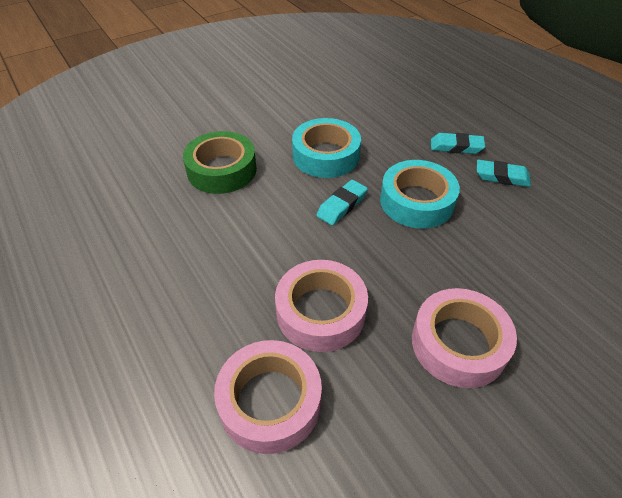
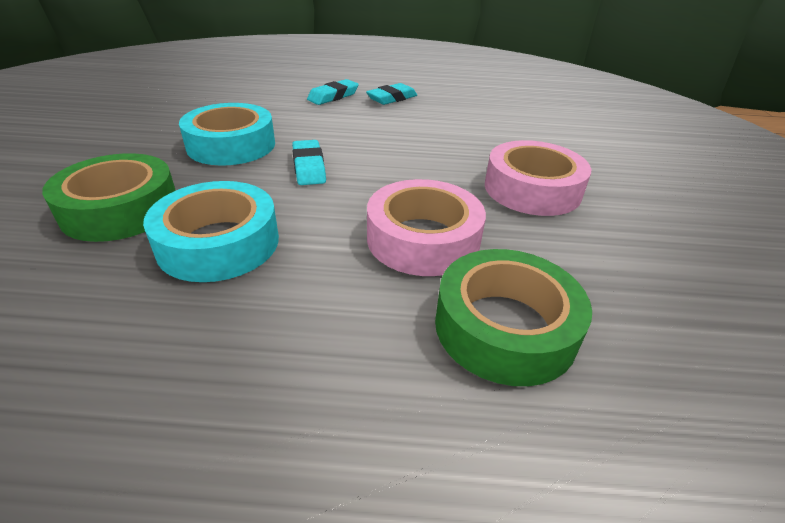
camera: 55 degrees left, 10 degrees down
(270, 401) = (505, 327): pink tape -> green tape
(416, 201) = (363, 135): turquoise tape -> turquoise tape (219, 243)

